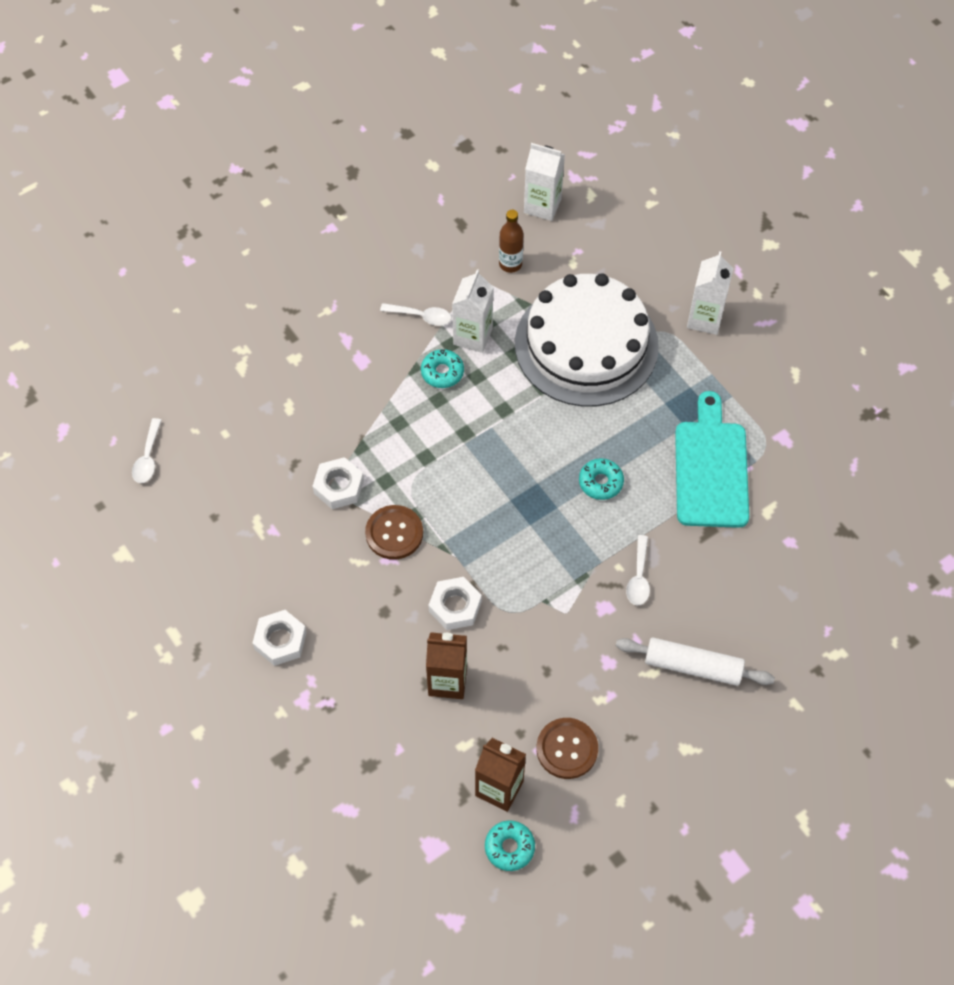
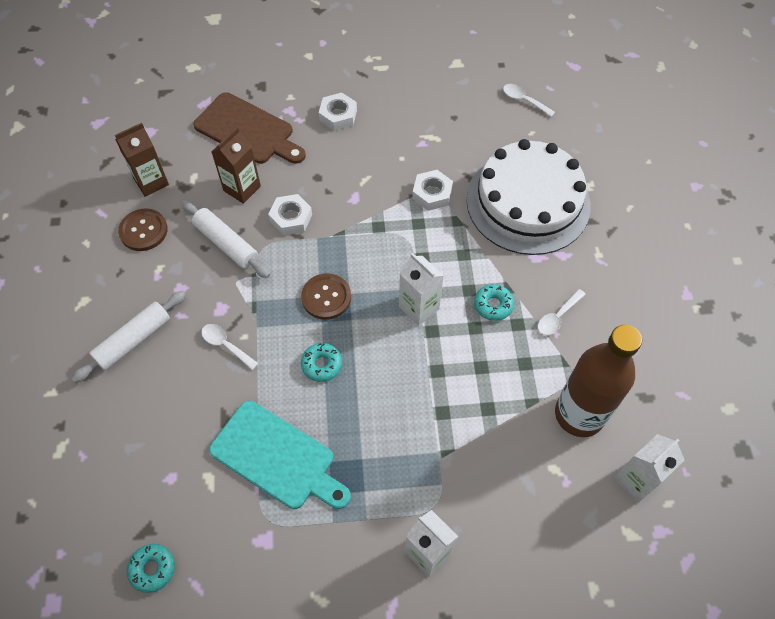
camera: 120 degrees right, 0 degrees up
(361, 728) = (248, 130): none -> brown cutting board
(394, 533) = (372, 209): brown button -> brown button (326, 297)
(472, 336) = (516, 345): white carton -> white carton (419, 308)
(509, 847) = (112, 169): turquoise donut -> turquoise donut (152, 569)
(510, 264) = (579, 414): brown bottle -> brown bottle, size x2.14
(528, 651) = (226, 244): none -> white rolling pin
(586, 344) = (458, 429): white cake -> white cake (528, 202)

